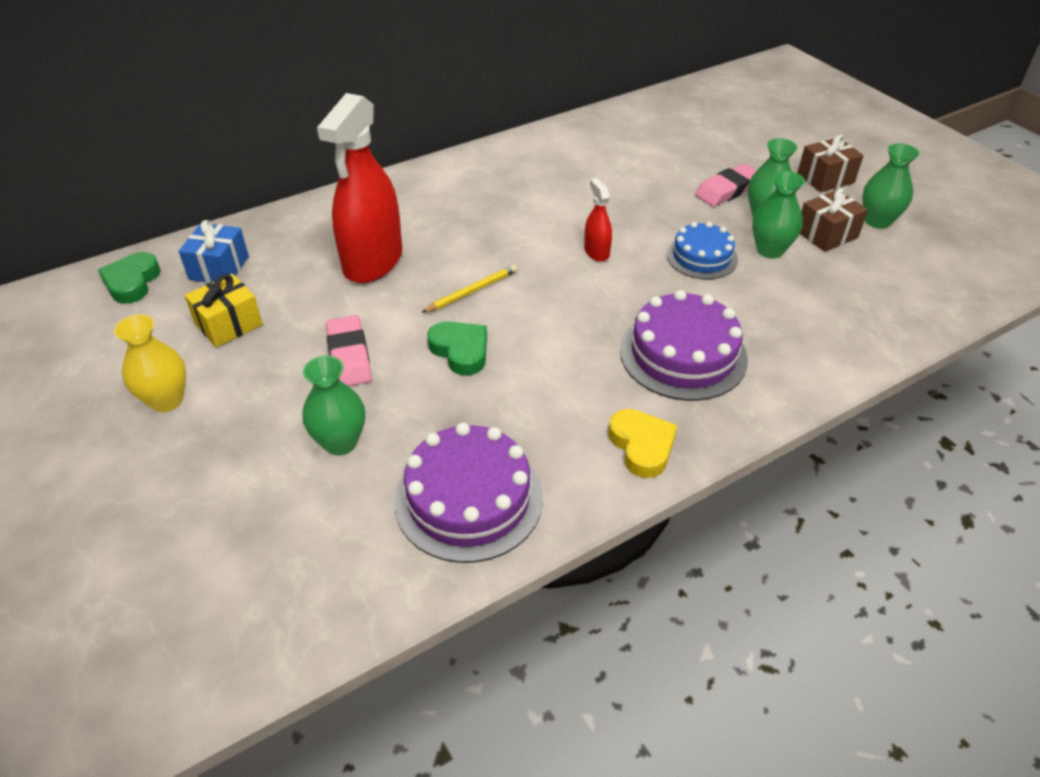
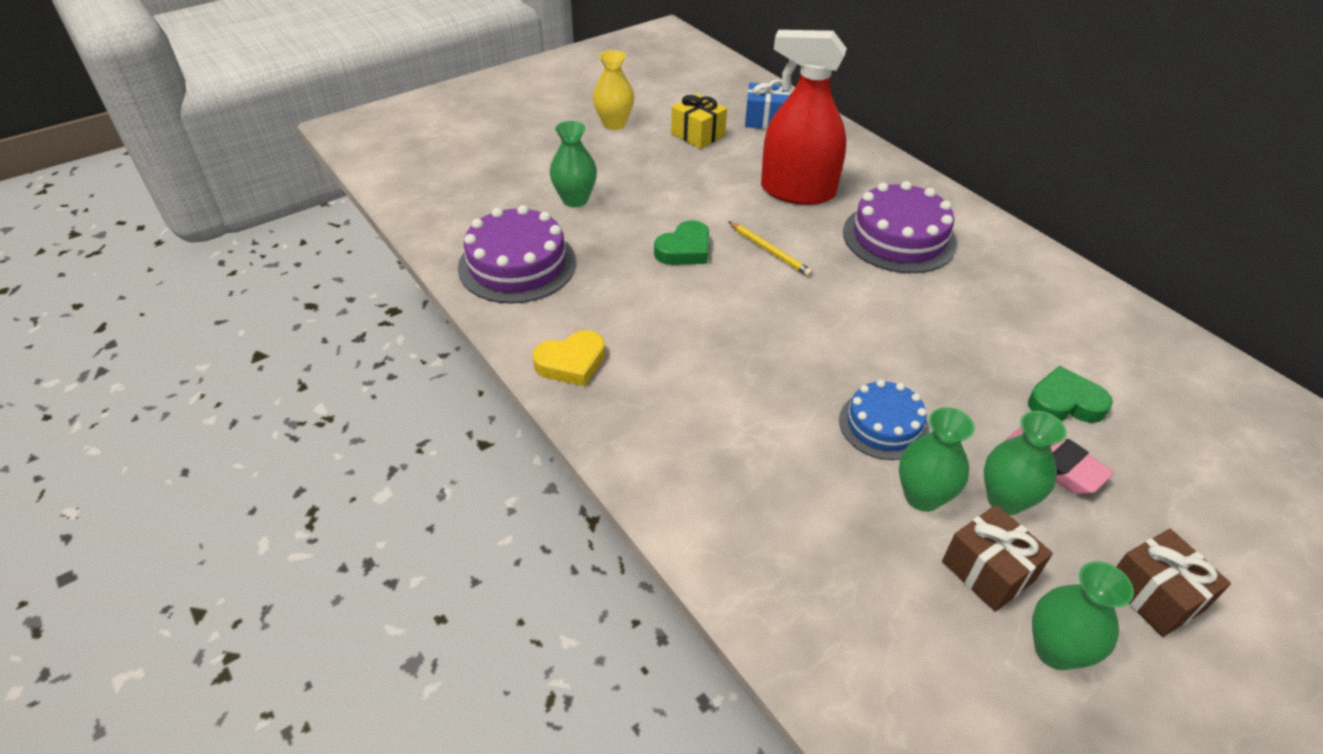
camera: 85 degrees right, 0 degrees up
(132, 282) = (737, 88): green heart -> green heart (1065, 403)
(349, 356) = (669, 193): pink eraser -> none
(596, 252) = (862, 334): red spray bottle -> none
(683, 354) = (701, 398): purple cake -> purple cake (899, 237)

